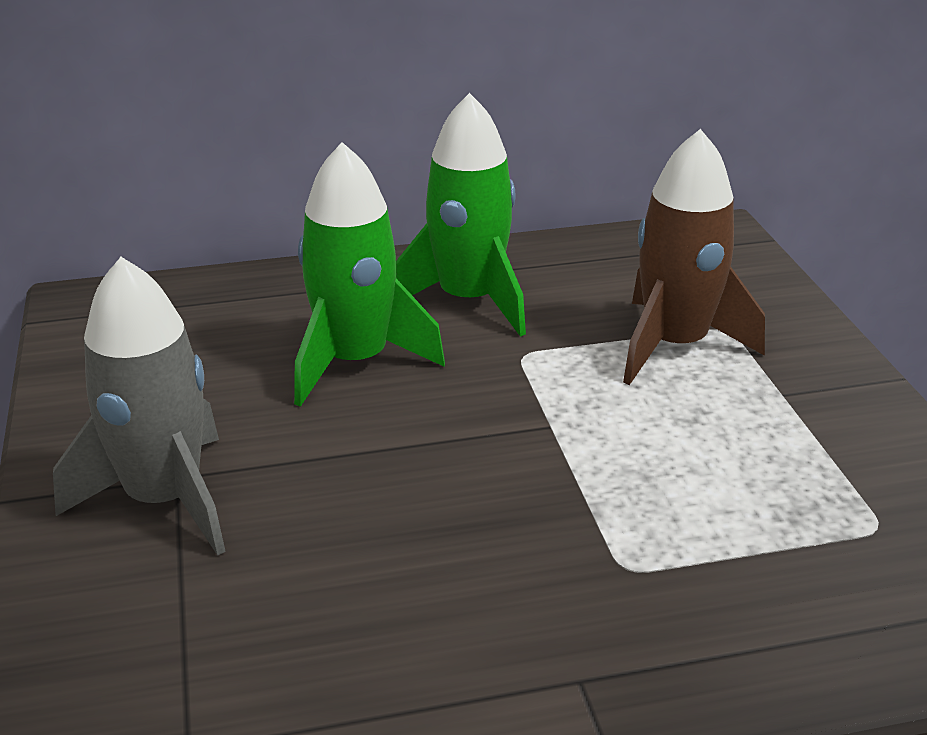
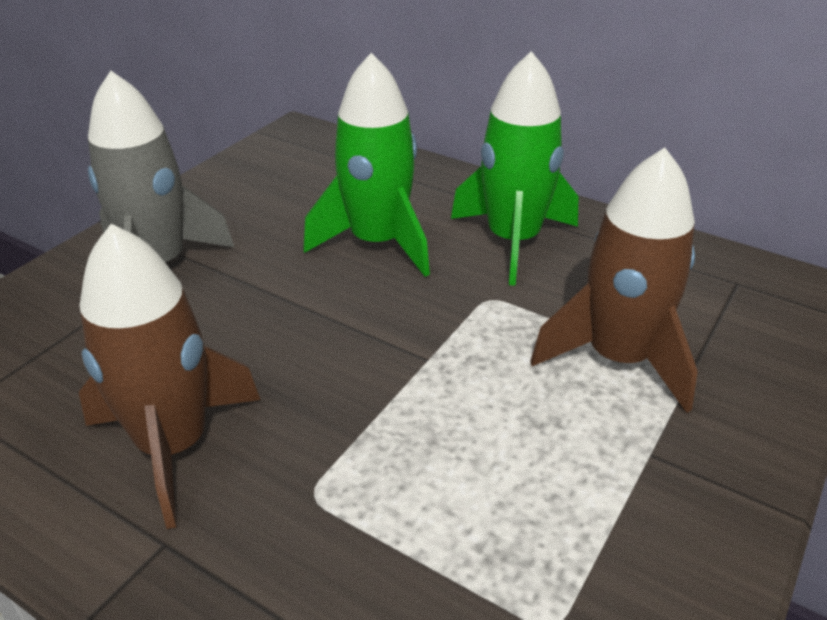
camera: 45 degrees right, 5 degrees up
(462, 617) = (174, 445): none -> brown rocket

